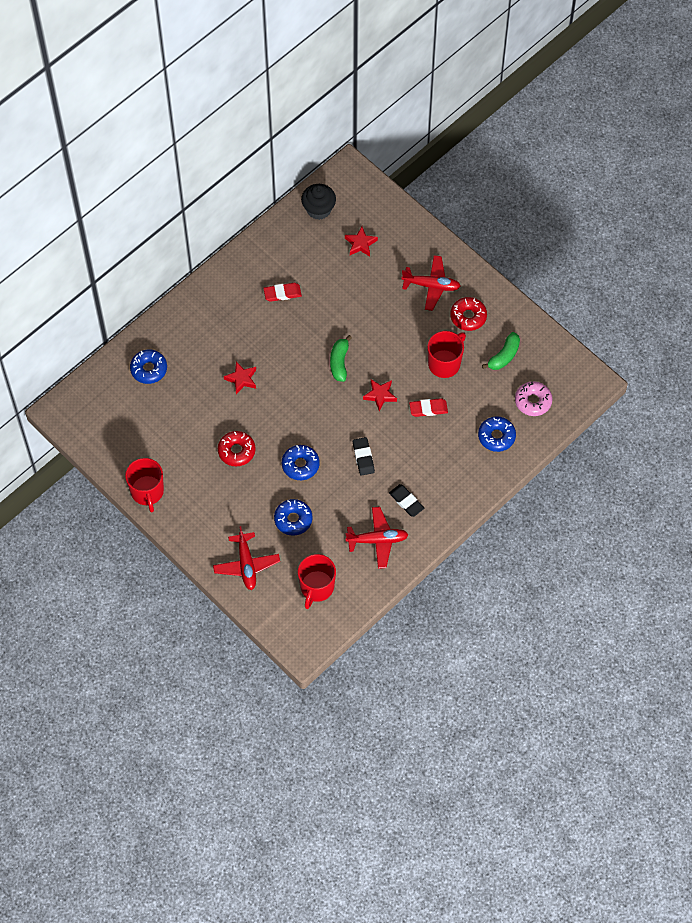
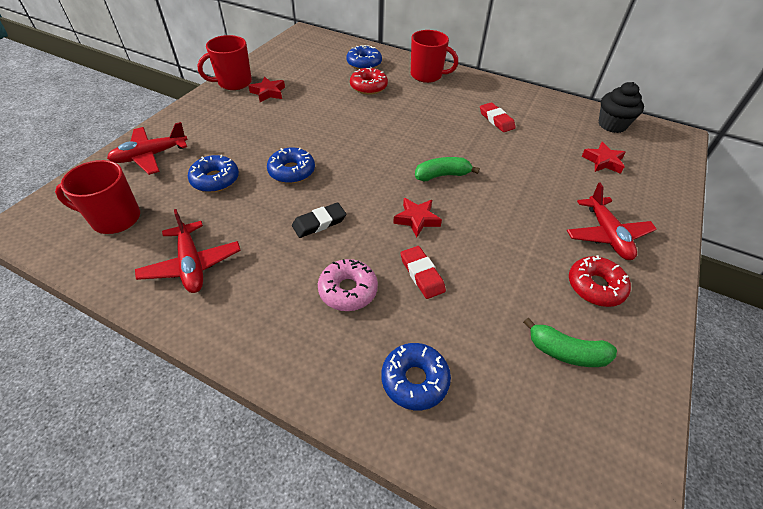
camera: 70 degrees right, 15 degrees down
(236, 451) = (295, 124): red donut -> red donut (368, 87)
(241, 379) = (381, 113): red star -> red star (268, 93)
(406, 501) = (261, 283): black eraser -> none
(445, 363) = (503, 276): red mug -> red mug (427, 75)
(533, 401) = (511, 424): pink donut -> pink donut (348, 290)

